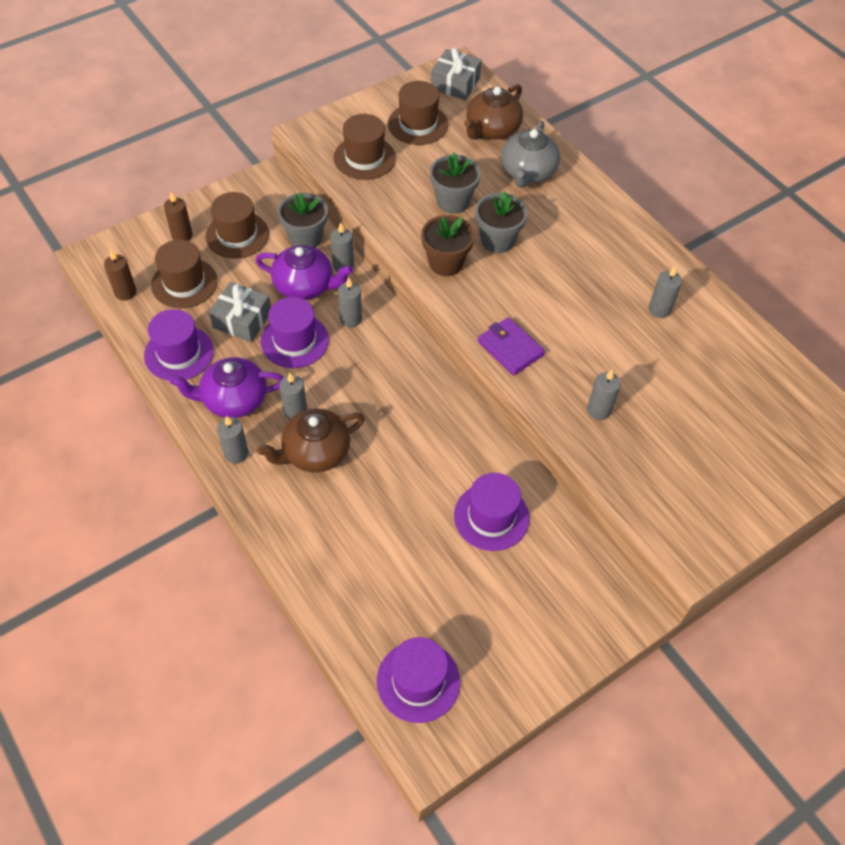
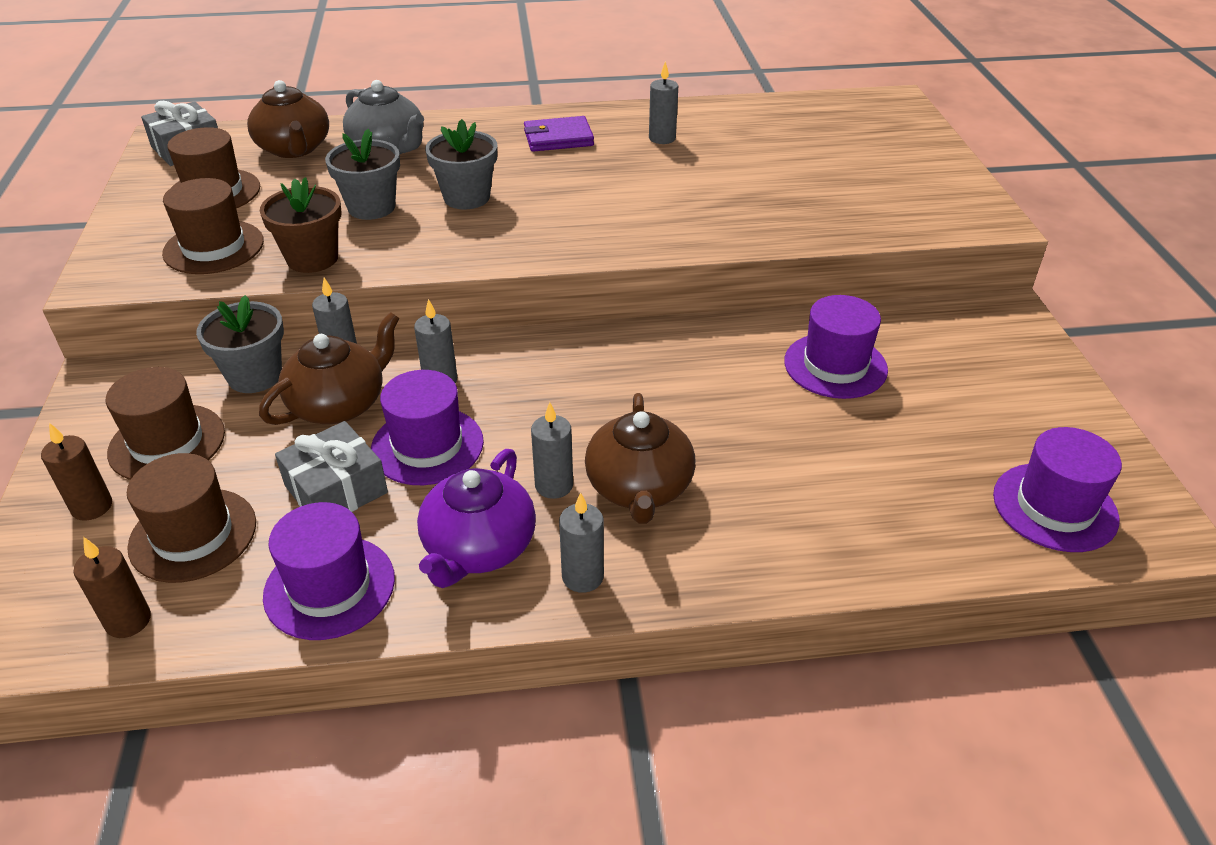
camera: 60 degrees left, 15 degrees down
(305, 286) = (339, 404): purple teapot -> brown teapot
(445, 263) = (462, 242): brown flower pot -> brown flower pot (312, 258)
(510, 348) = (636, 239): purple wallet -> purple wallet (558, 138)
(599, 410) = (768, 213): grey candle -> none

